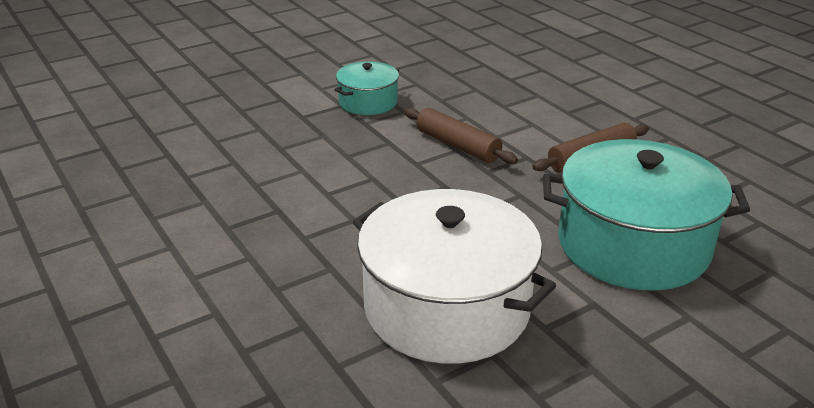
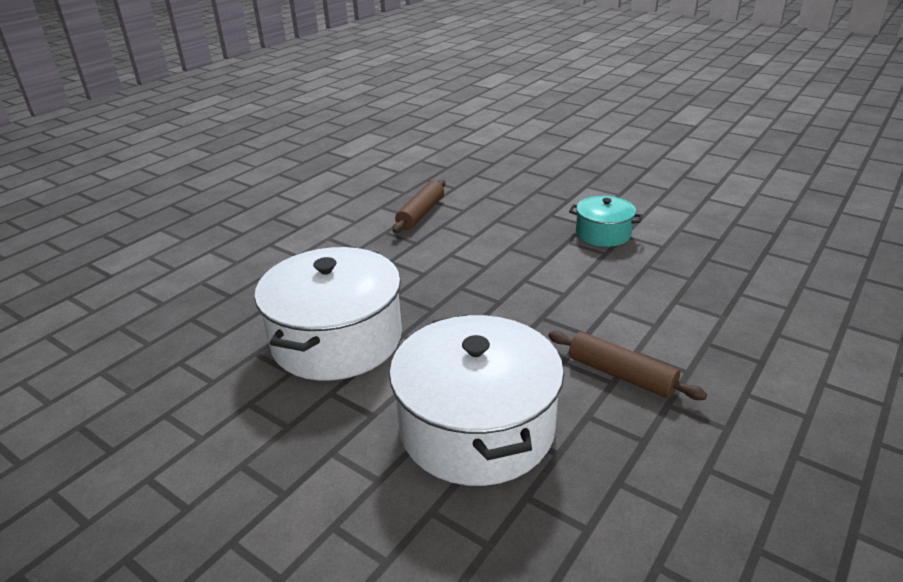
camera: 70 degrees right, 0 degrees up
(457, 146) = (571, 292): brown rolling pin -> brown rolling pin (421, 213)
(633, 245) = (476, 427): turquoise pot -> white pot

